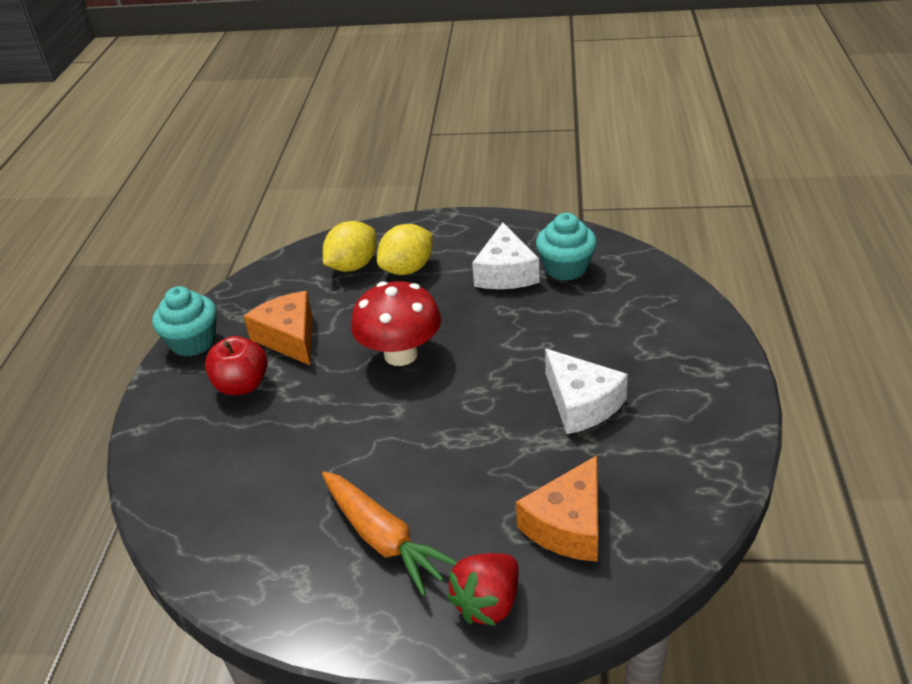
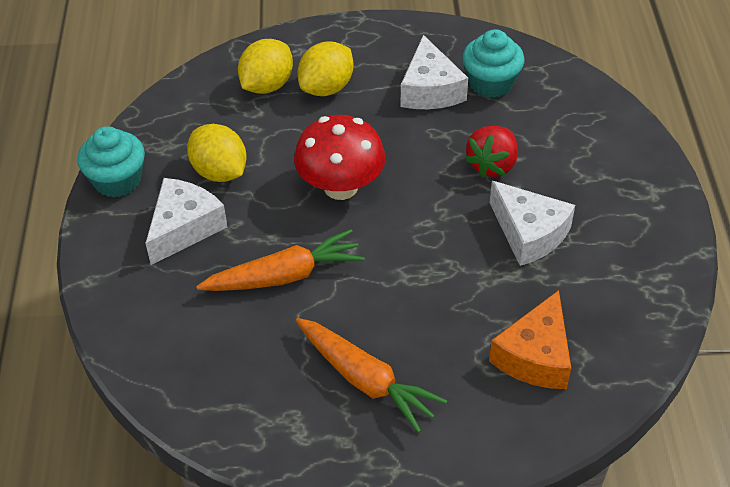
camera: 10 degrees left, 10 degrees up
(242, 385) = (184, 228): red apple -> white cheese
(289, 337) = (220, 172): orange cheese -> yellow lemon
(326, 433) = (285, 275): none -> orange carrot
(488, 603) = (475, 434): red strawberry -> red strawberry (492, 165)

